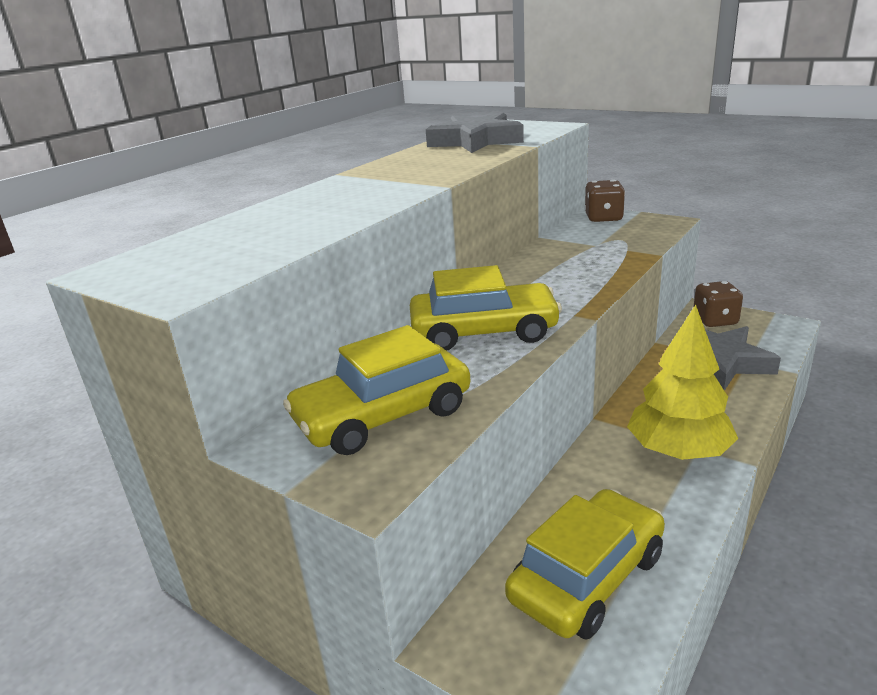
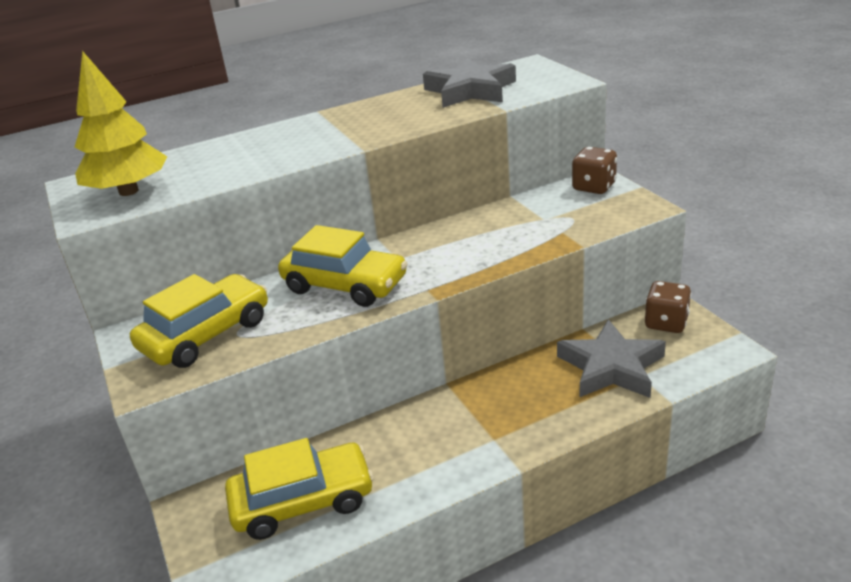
camera: 30 degrees right, 5 degrees up
(383, 415) = (206, 334): yellow car -> yellow car turned 135 degrees clockwise
(678, 451) = (474, 436): yellow tree -> yellow tree (129, 191)

